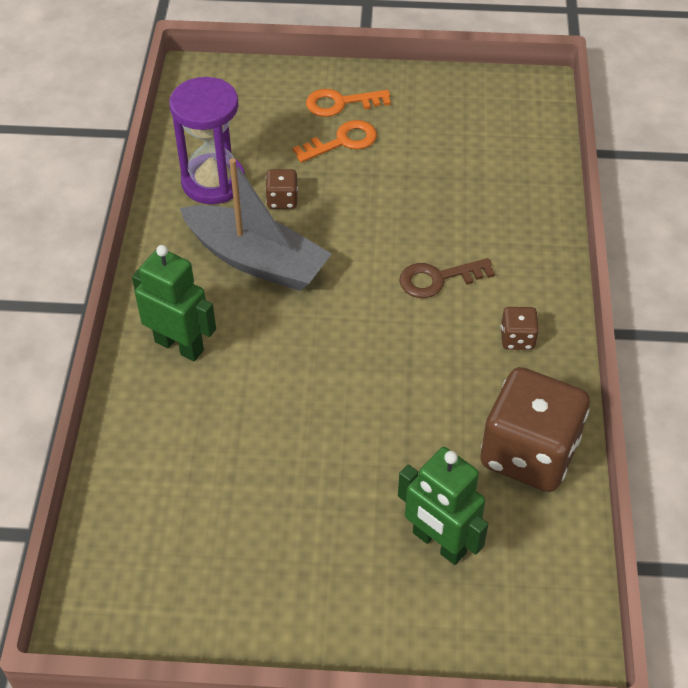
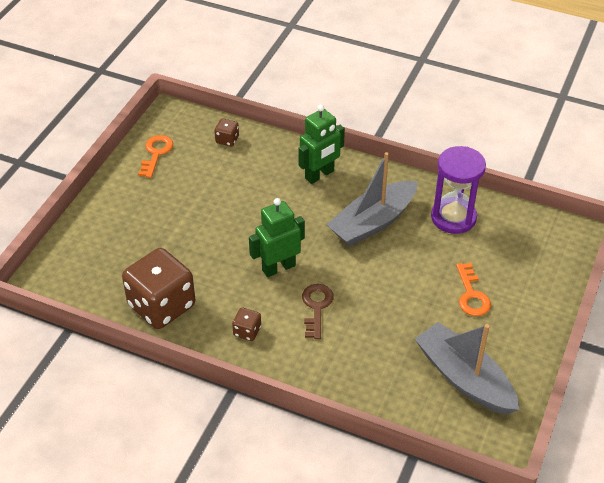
camera: 110 degrees right, 5 degrees down
(282, 200) = (423, 247): brown dice -> brown dice (227, 140)
(340, 103) = (515, 306): orange key -> orange key (156, 153)
(439, 543) = (130, 247): green robot -> green robot (278, 267)
(470, 126) = (464, 378): none -> grey boat

